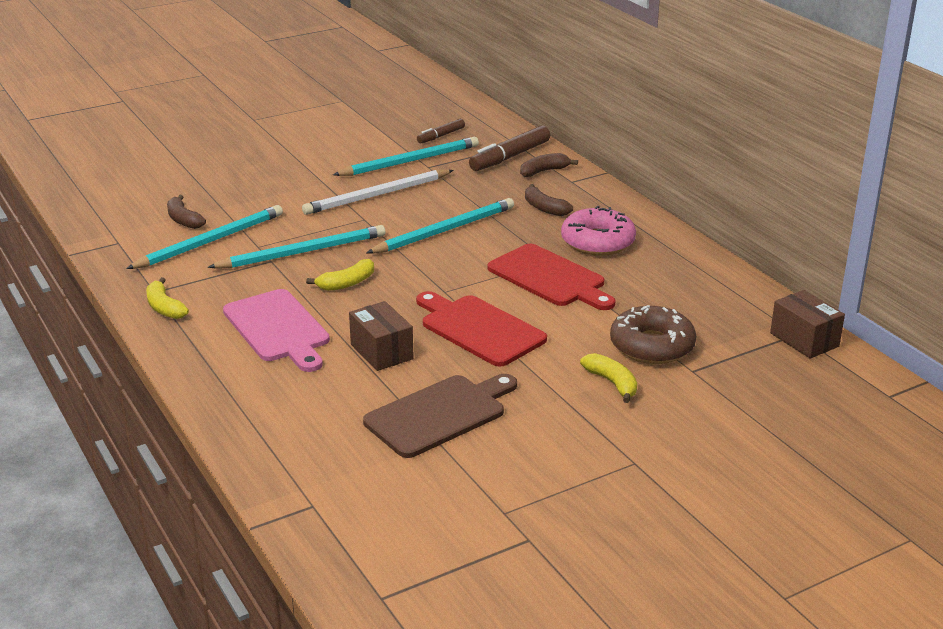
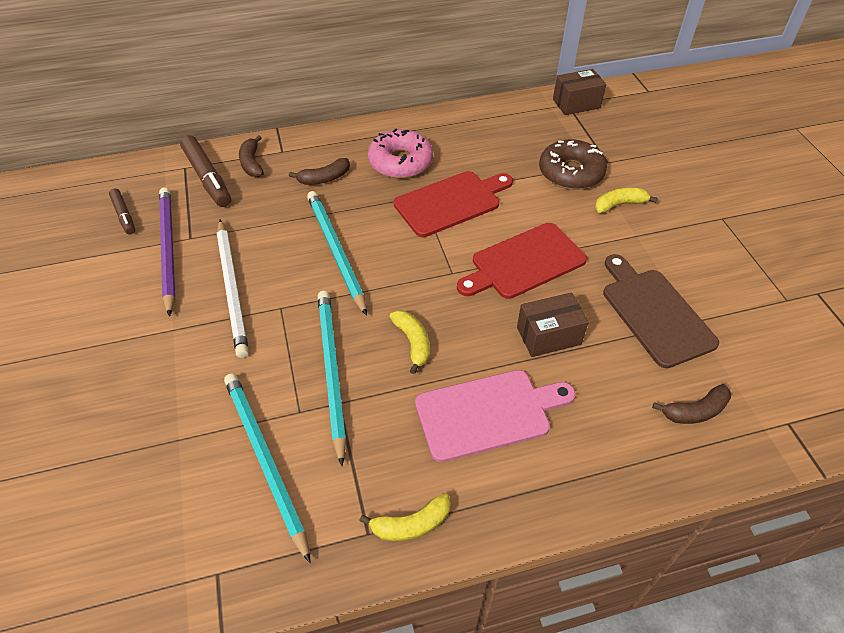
camera: 75 degrees left, 20 degrees up
(183, 220) = (191, 486): brown banana -> brown banana (695, 411)
(410, 161) = (168, 249): turquoise pencil -> purple pencil

